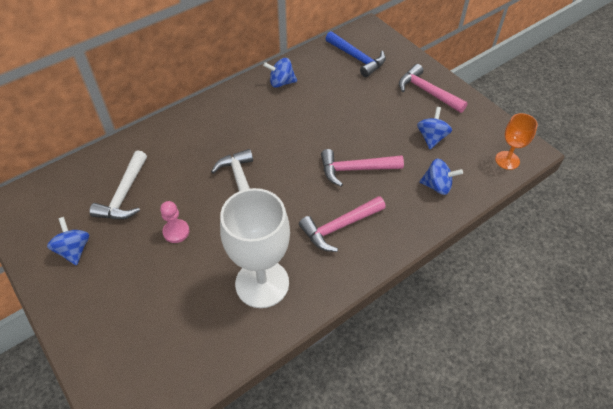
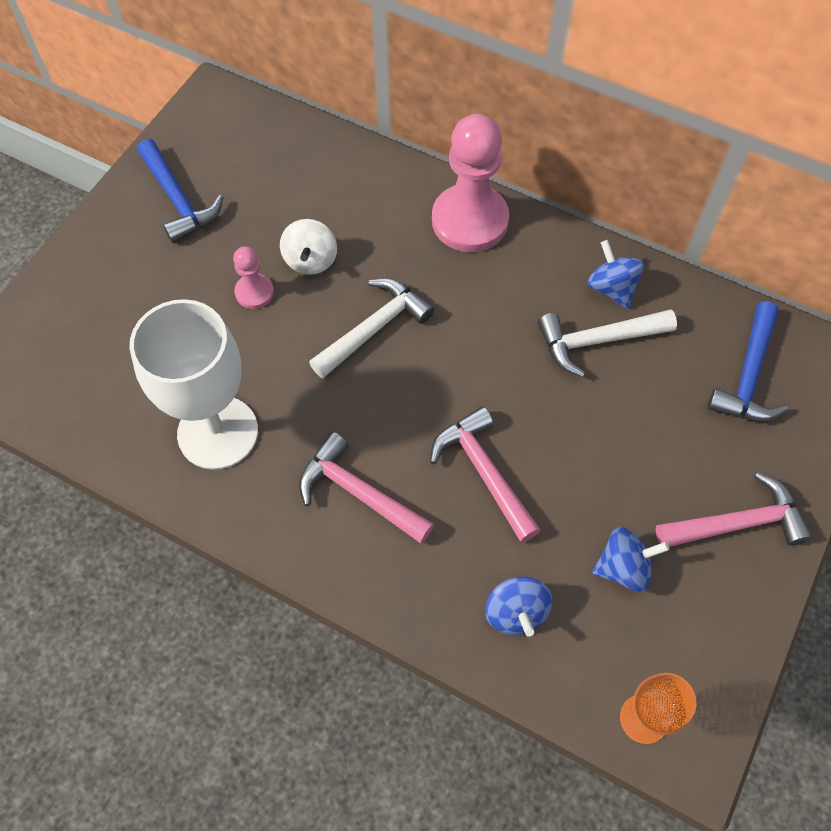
camera: 65 degrees right, 10 degrees up
(74, 250) = (178, 200): blue spinning top -> blue hammer
(124, 194) = (286, 204): white hammer -> white hammer (597, 341)
(174, 196) = (310, 260): none -> white spinning top
(201, 118) = (470, 221): none -> pink pawn
(427, 92) = (737, 523): pink hammer -> pink hammer turned 60 degrees clockwise

